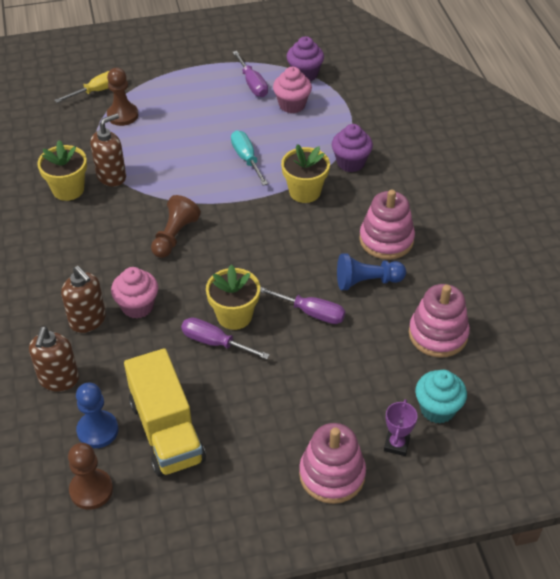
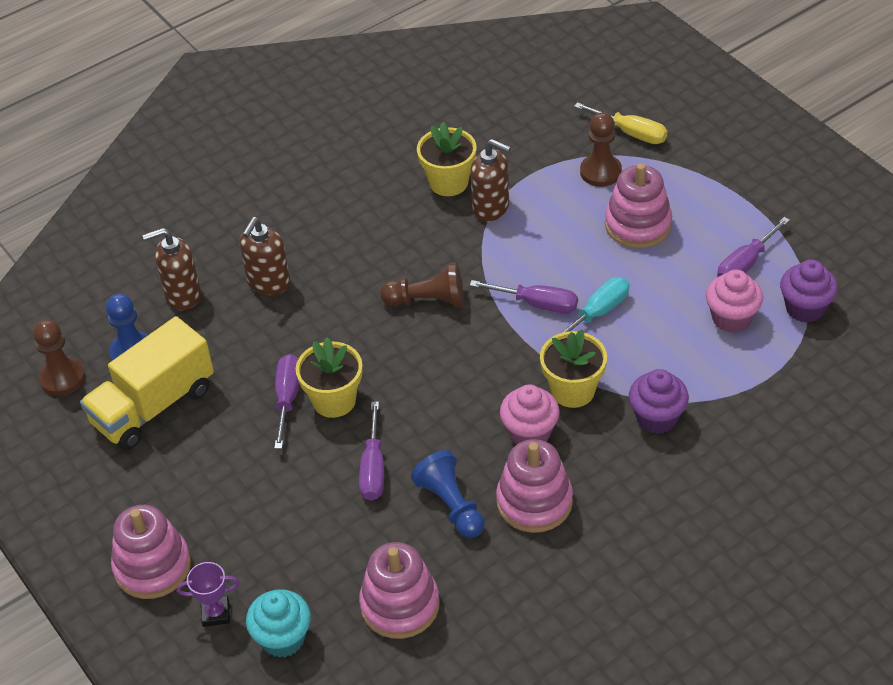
camera: 70 degrees right, 0 degrees up
(137, 306) = (307, 313): pink cupcake -> pink cupcake (530, 433)
(184, 115) = (638, 225): none -> pink stacking toy
(218, 183) = (537, 304): none -> purple screwdriver

